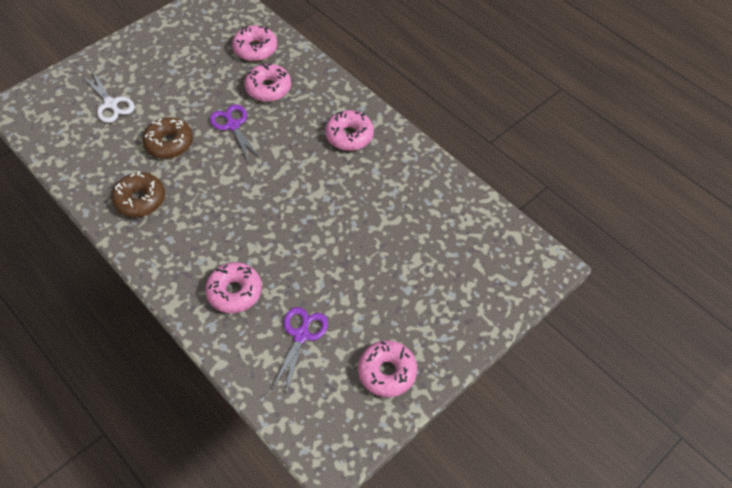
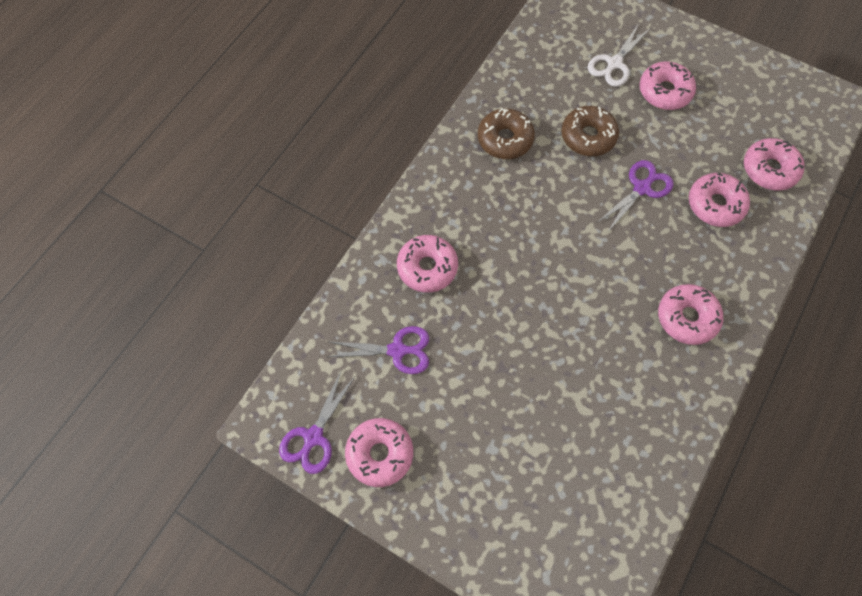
camera: 75 degrees right, 10 degrees up
(156, 83) = (664, 92): none -> pink donut
(355, 422) = (313, 437): none -> purple scissors

